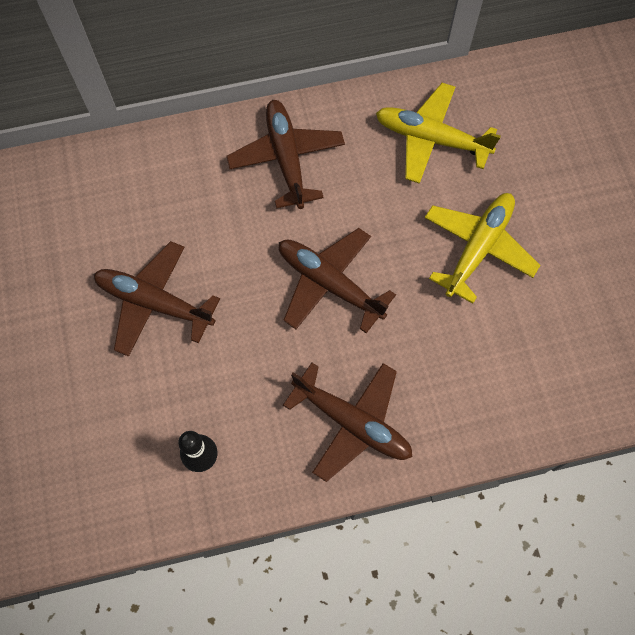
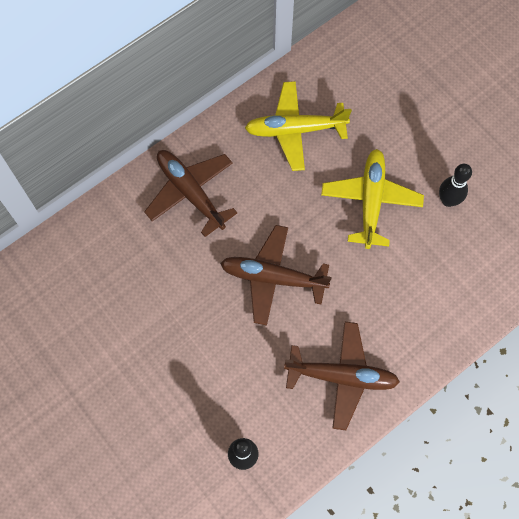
camera: 25 degrees left, 0 degrees up
(154, 302) = (144, 353): brown plane -> none
(567, 284) = (448, 200): none -> black bowling pin

